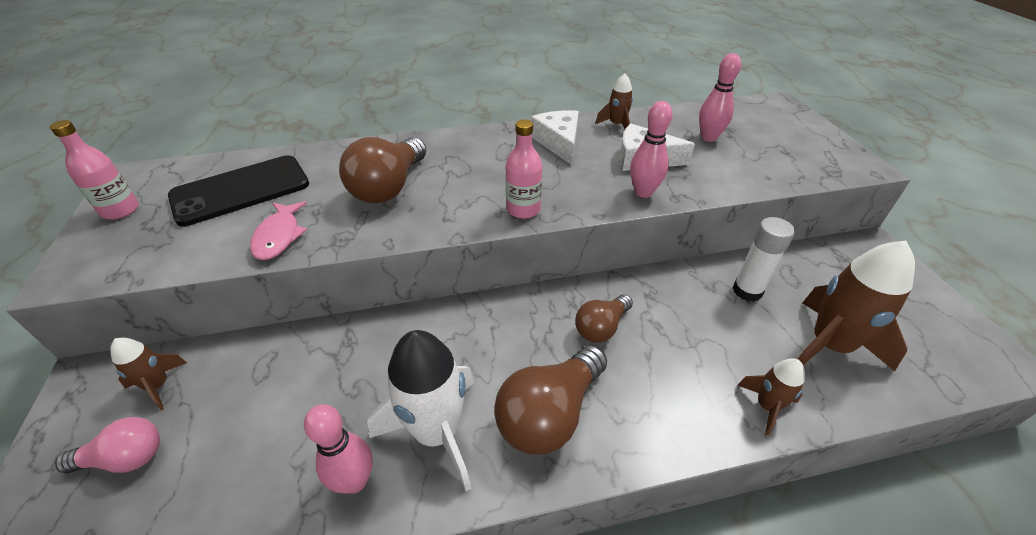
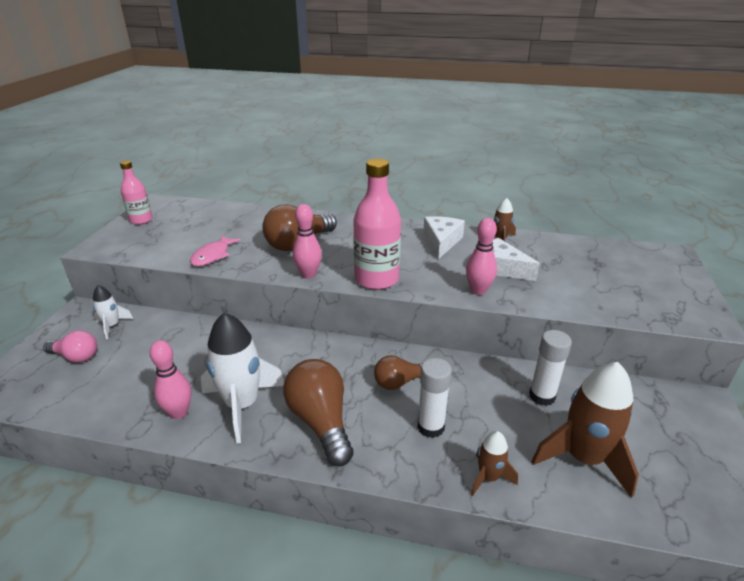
camera: 25 degrees right, 10 degrees down
(158, 385) = (112, 326): brown rocket -> white rocket
(241, 190) = (210, 224): black phone -> none
(523, 209) = (376, 279): pink bottle -> pink bottle, size x1.66
(550, 414) = (321, 421): brown light bulb -> brown light bulb turned 90 degrees clockwise
(671, 370) = (430, 427): none -> white glue stick
(708, 137) = (573, 265): pink bowling pin -> pink bowling pin (308, 274)

